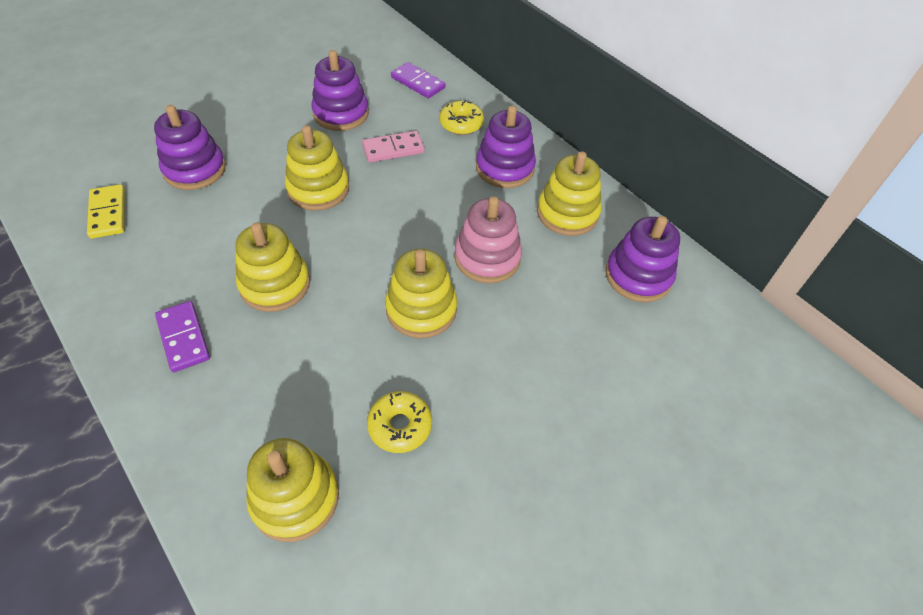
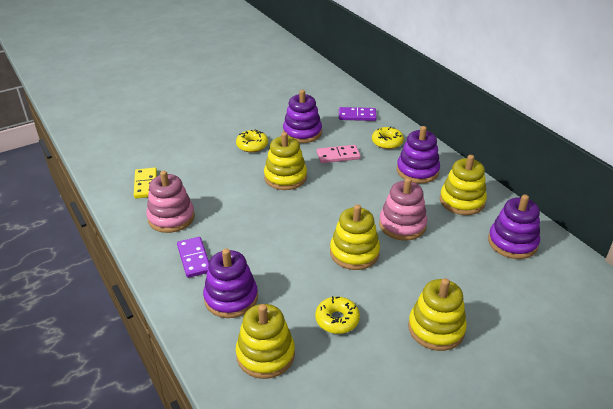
camera: 10 degrees right, 15 degrees down
(147, 268) = (171, 218): none -> pink stacking toy
(195, 169) = (202, 162): purple stacking toy -> purple stacking toy (231, 298)
(268, 138) = (252, 145): none -> yellow donut
(275, 284) = (255, 232): yellow stacking toy -> yellow stacking toy (436, 328)
(418, 82) = (357, 116): purple domino -> purple domino turned 45 degrees counterclockwise

